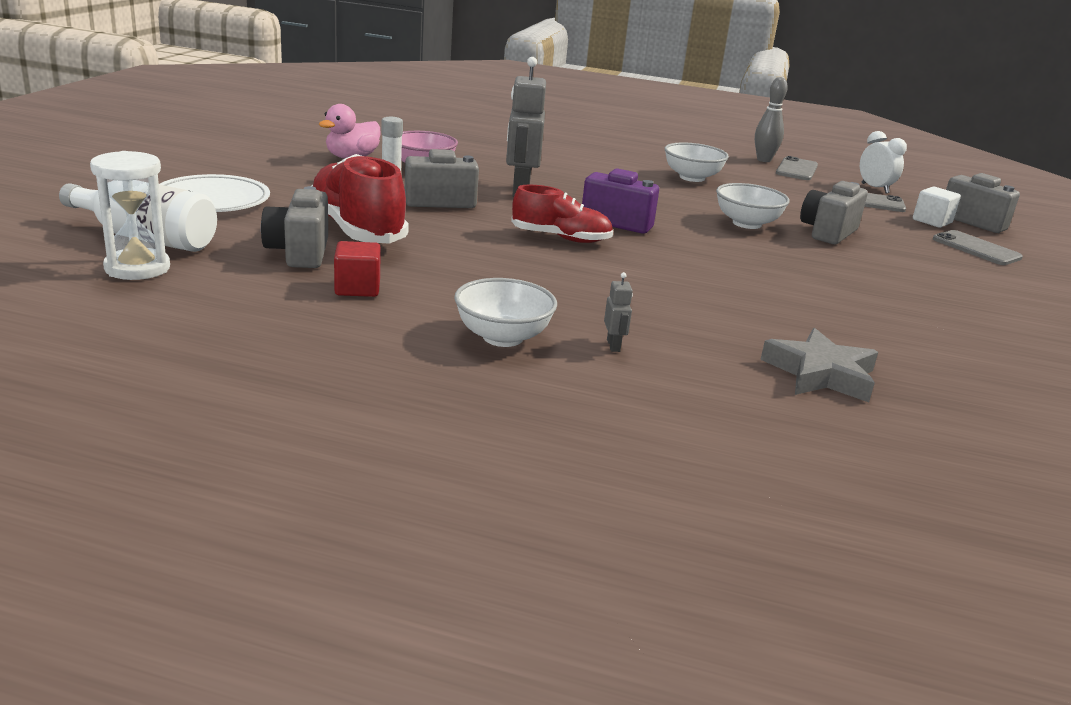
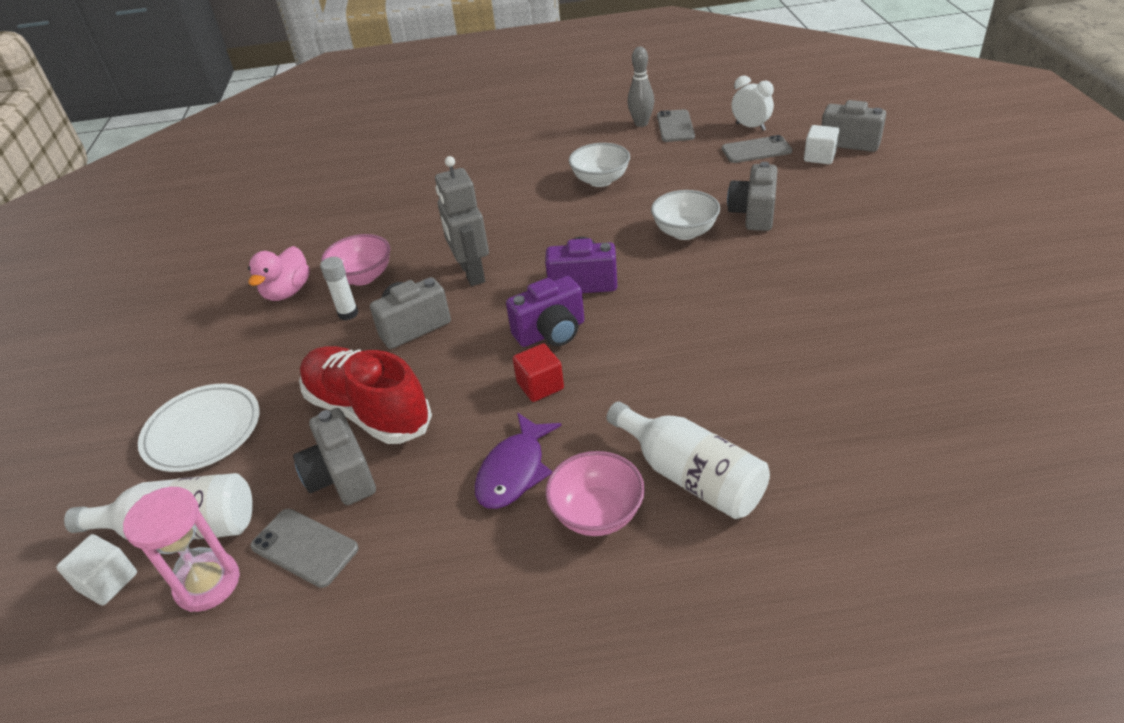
camera: 15 degrees left, 15 degrees up
(64, 244) = (108, 582): none -> white cube
(137, 268) = (207, 583): white hourglass -> pink hourglass
(357, 288) = (429, 506): red cube -> red cube (540, 386)
(451, 294) = (514, 471): none -> purple fish
(502, 337) = (597, 513): white bowl -> pink bowl
(561, 238) = (551, 332): red shoe -> purple camera
(613, 345) = (690, 476): grey robot -> white bottle
(820, 374) = (863, 429): grey star -> none
(976, 248) = (872, 182): grey phone -> grey phone (304, 547)

